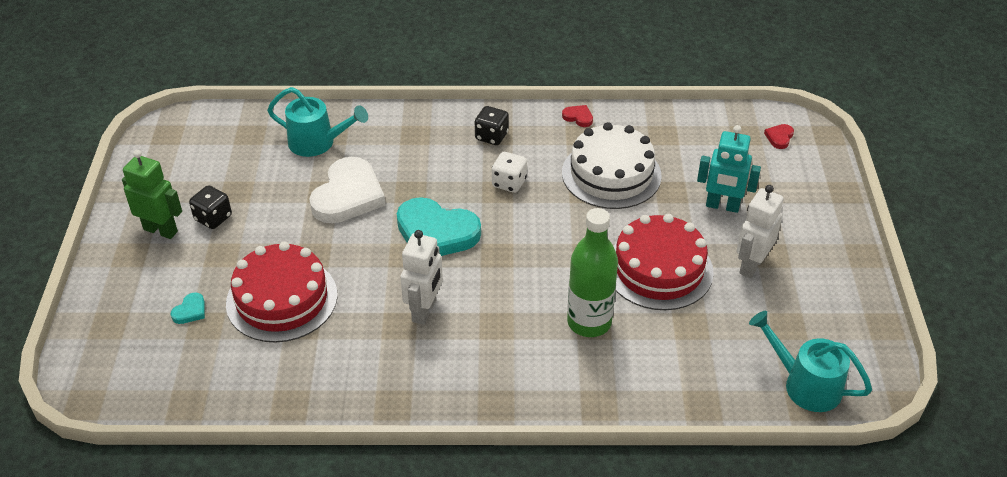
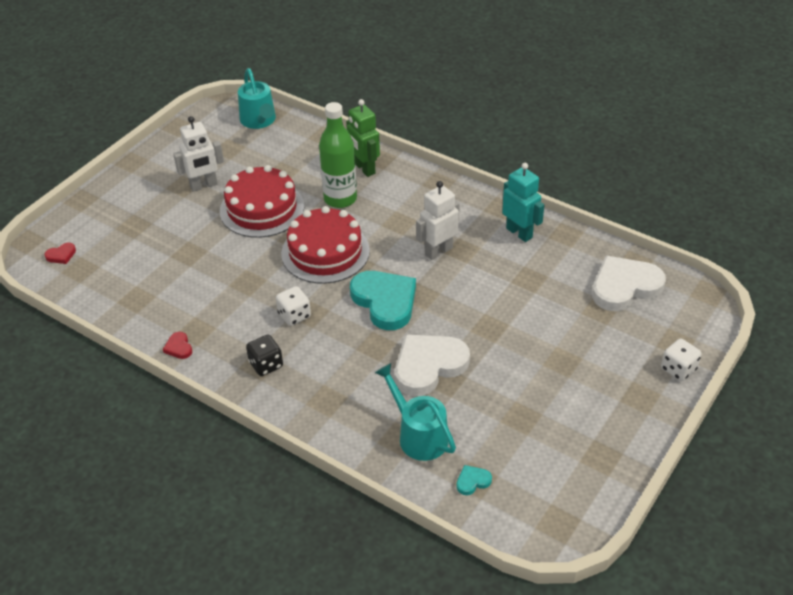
camera: 145 degrees left, 0 degrees up
(98, 297) = (678, 369): none -> white dice
(161, 230) = (605, 408): green robot -> green robot (364, 168)
(188, 365) = (624, 286): none -> white heart
(190, 311) = (607, 325): turquoise heart -> turquoise heart (472, 481)
(213, 218) = (554, 399): black dice -> none
(282, 299) = (534, 303): red cake -> red cake (325, 252)
(611, 174) = (213, 286): white cake -> none
(722, 206) = (170, 227): turquoise robot -> turquoise robot (519, 233)

